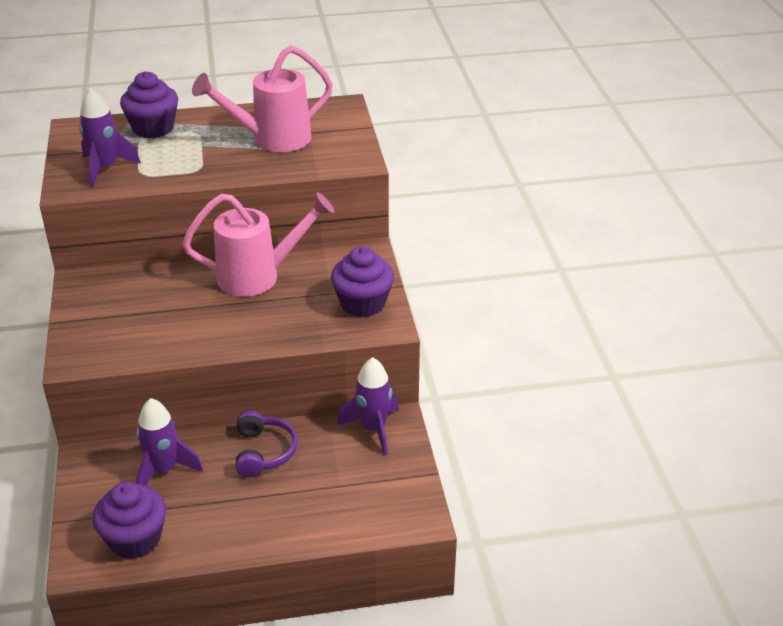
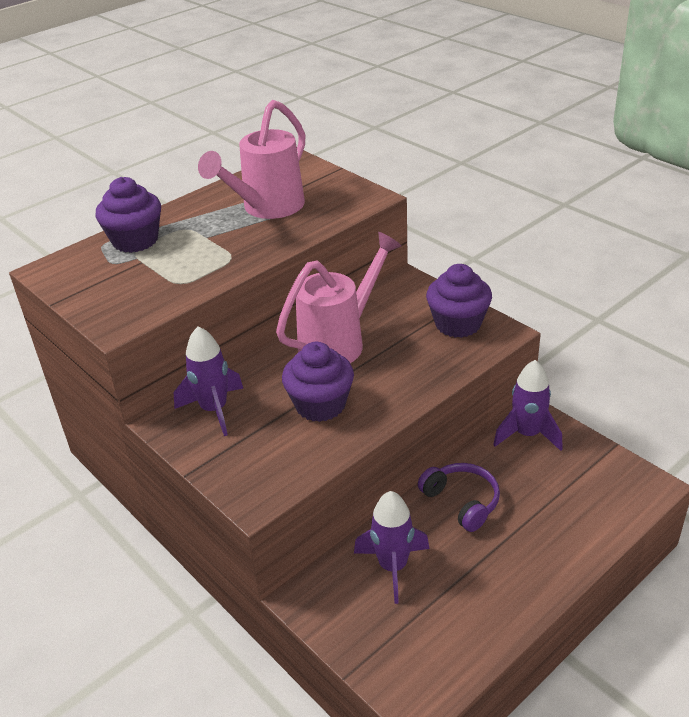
camera: 30 degrees left, 0 degrees up
(105, 168) = (133, 292): purple rocket -> purple rocket (214, 410)
(135, 539) = (441, 645): purple cupcake -> purple cupcake (320, 405)

